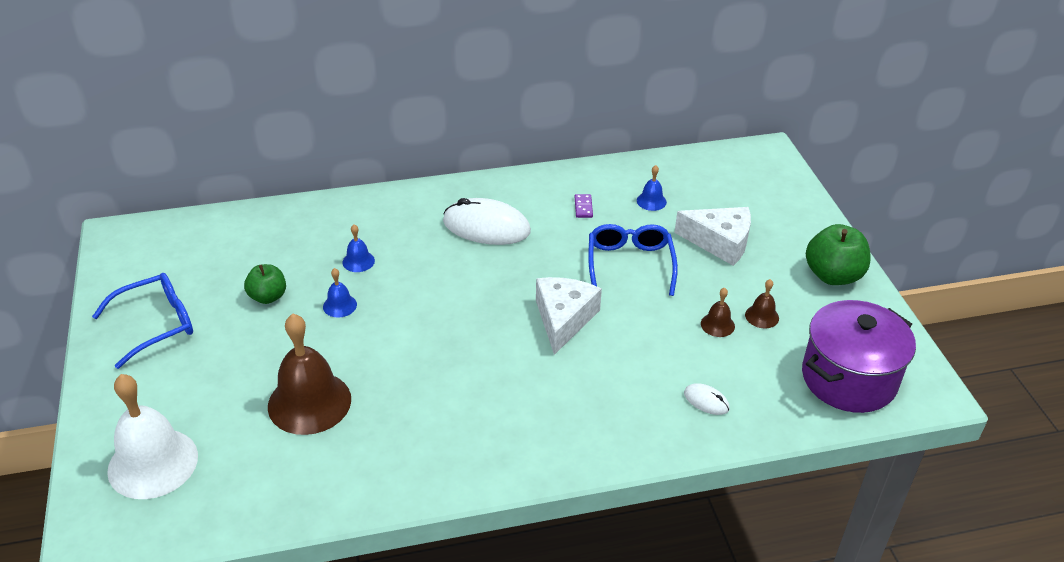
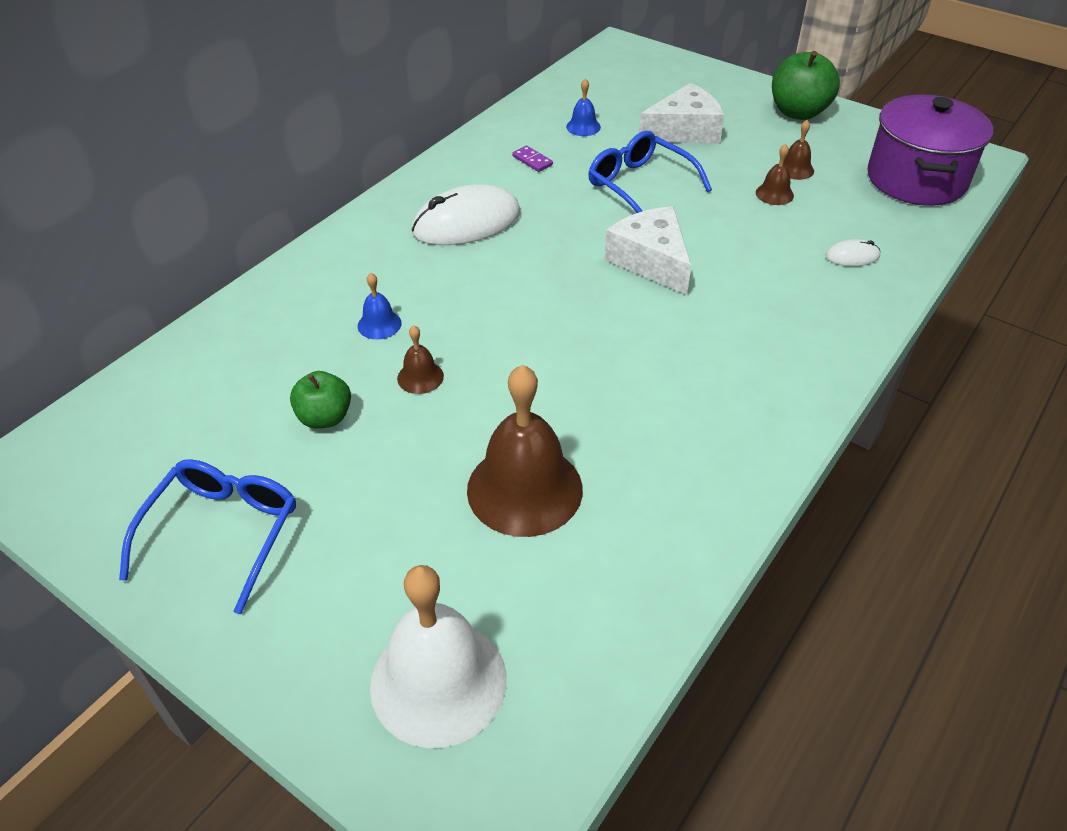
camera: 40 degrees left, 5 degrees up
(340, 305) = (420, 377): blue bell -> brown bell

